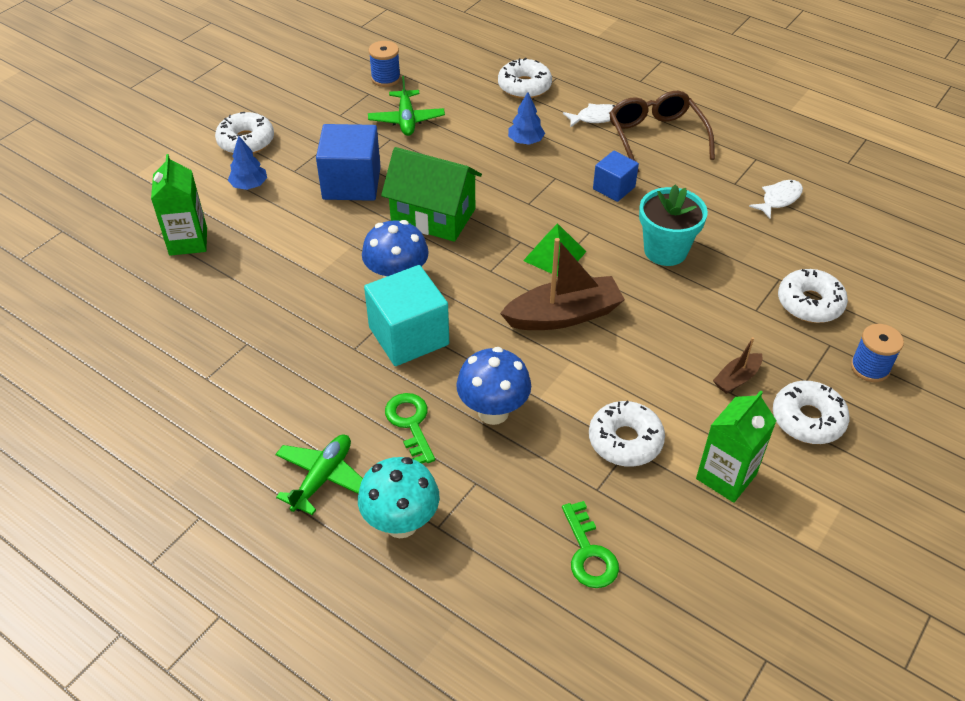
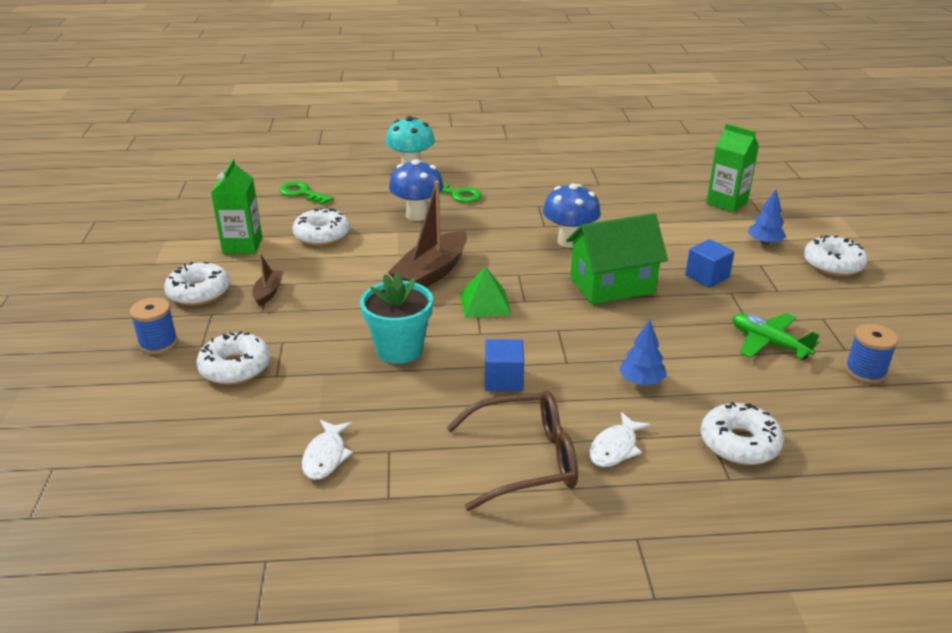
camera: 140 degrees right, 15 degrees down
(322, 478) = (471, 164): green plane -> none
(351, 183) = (707, 276): blue cube -> blue cube, size x0.58
(409, 336) = (516, 222): turquoise cube -> none
(656, 137) = (525, 460): brown glasses -> brown glasses turned 45 degrees counterclockwise

